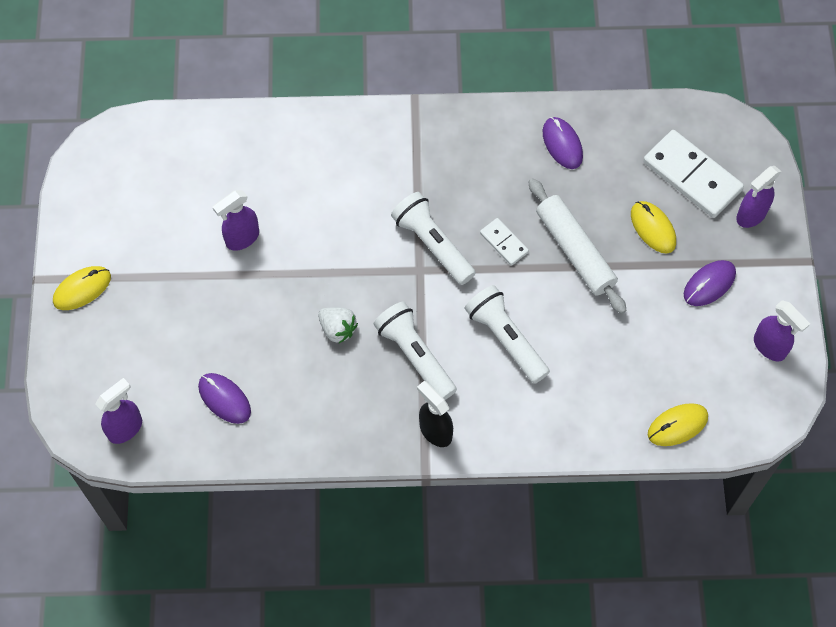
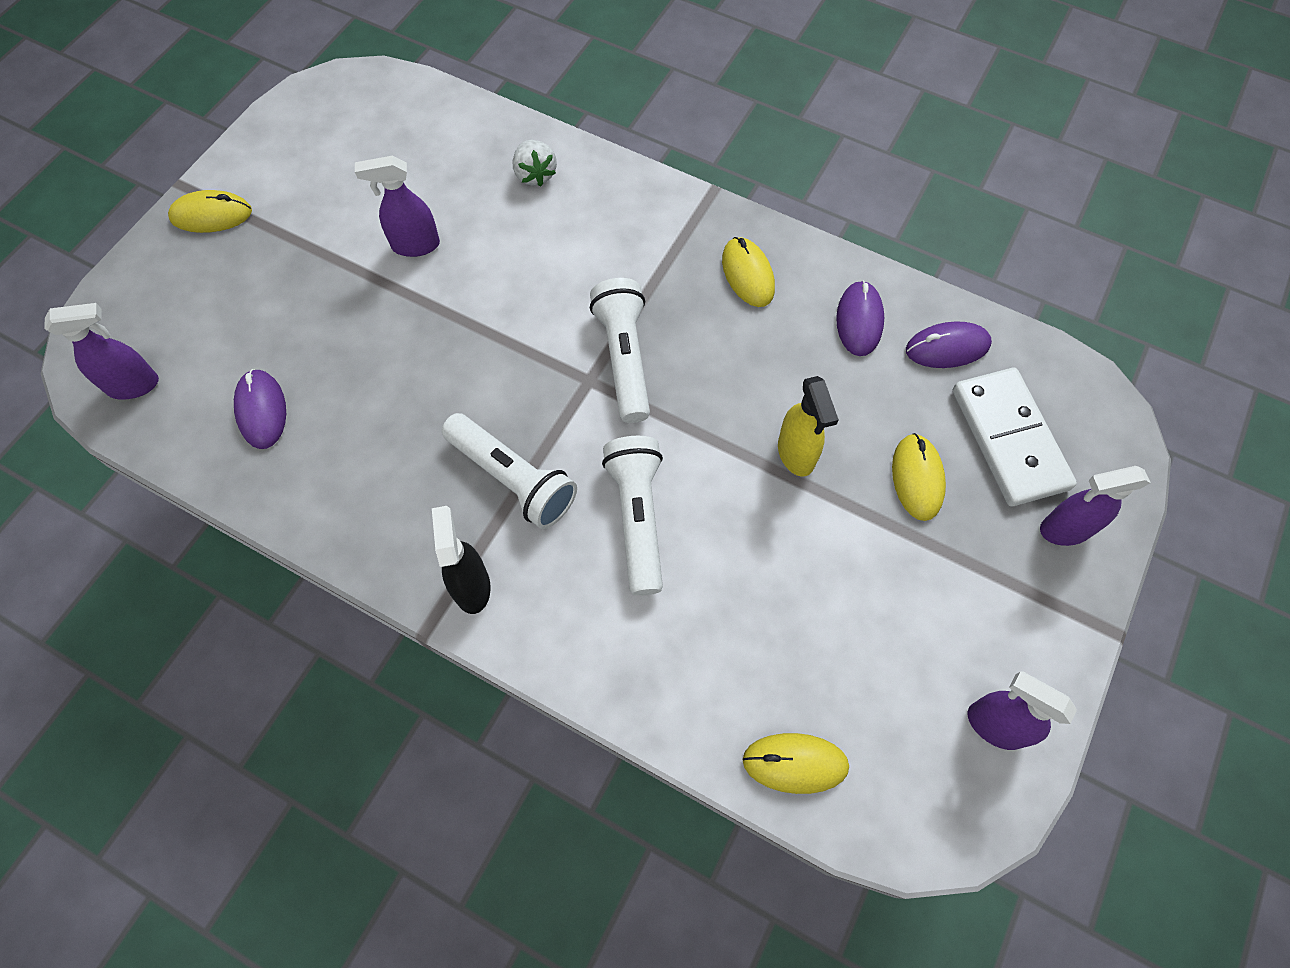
camera: 30 degrees right, 0 degrees up
(337, 329) = (445, 399): white strawberry -> white strawberry (535, 174)
(415, 356) = (512, 479): white flashlight -> white flashlight turned 135 degrees clockwise
(474, 148) = (747, 274): none -> yellow mouse
(504, 242) = (712, 399): white domino -> none
(575, 250) = (796, 454): white rolling pin -> yellow spray bottle
(709, 284) = (953, 590): purple mouse -> purple mouse (947, 348)
(769, 347) = (994, 725): purple spray bottle -> purple spray bottle turned 135 degrees clockwise

